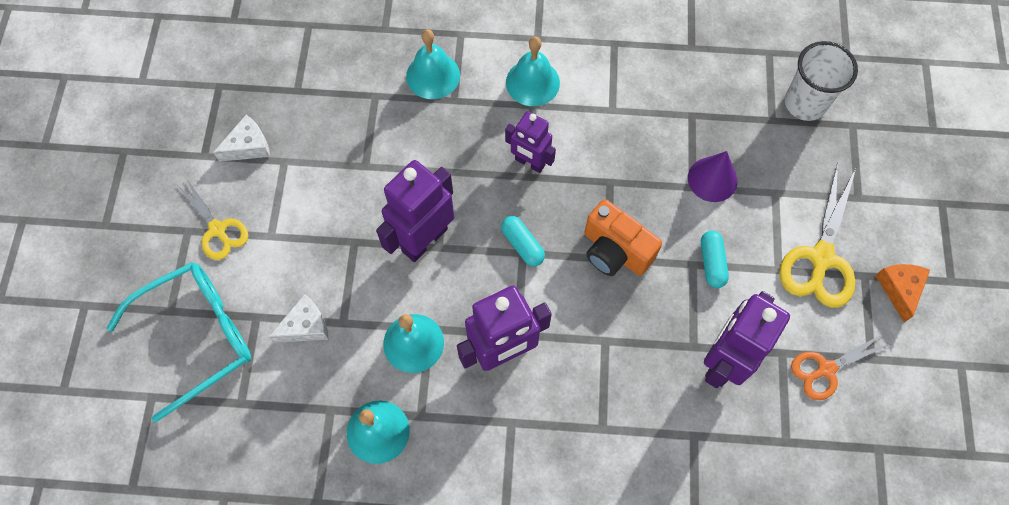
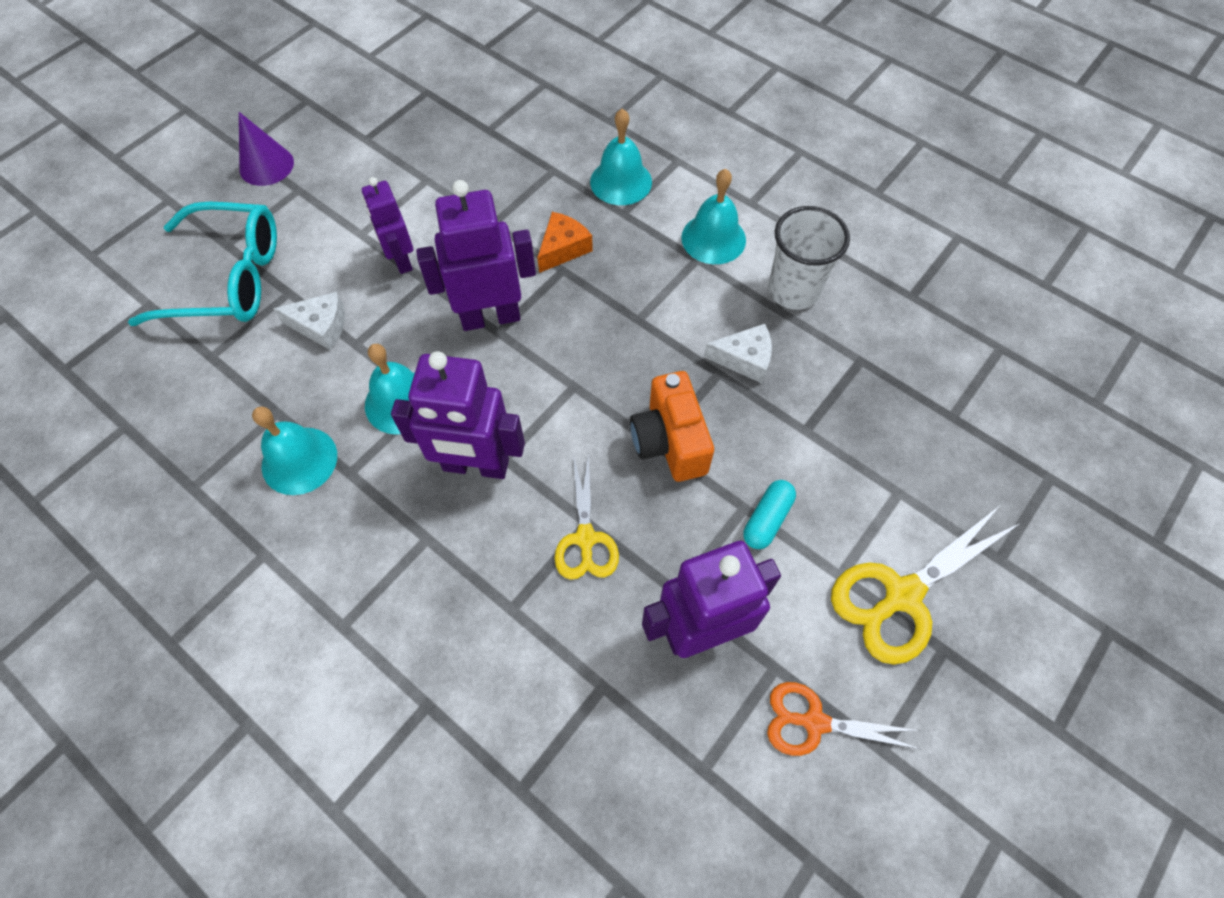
camera: 35 degrees right, 5 degrees down
(217, 230) = (322, 203): yellow scissors -> yellow scissors (585, 538)
(248, 146) = (408, 151): white cheese -> white cheese (744, 359)
(522, 245) = (580, 378): turquoise capsule -> none
(529, 163) = (650, 308): purple robot -> purple robot (401, 260)
(712, 179) = (834, 436): purple cone -> purple cone (266, 165)
(805, 103) = (1006, 422): white cup -> white cup (793, 290)
(899, 289) = (979, 694): orange cheese -> orange cheese (563, 248)

